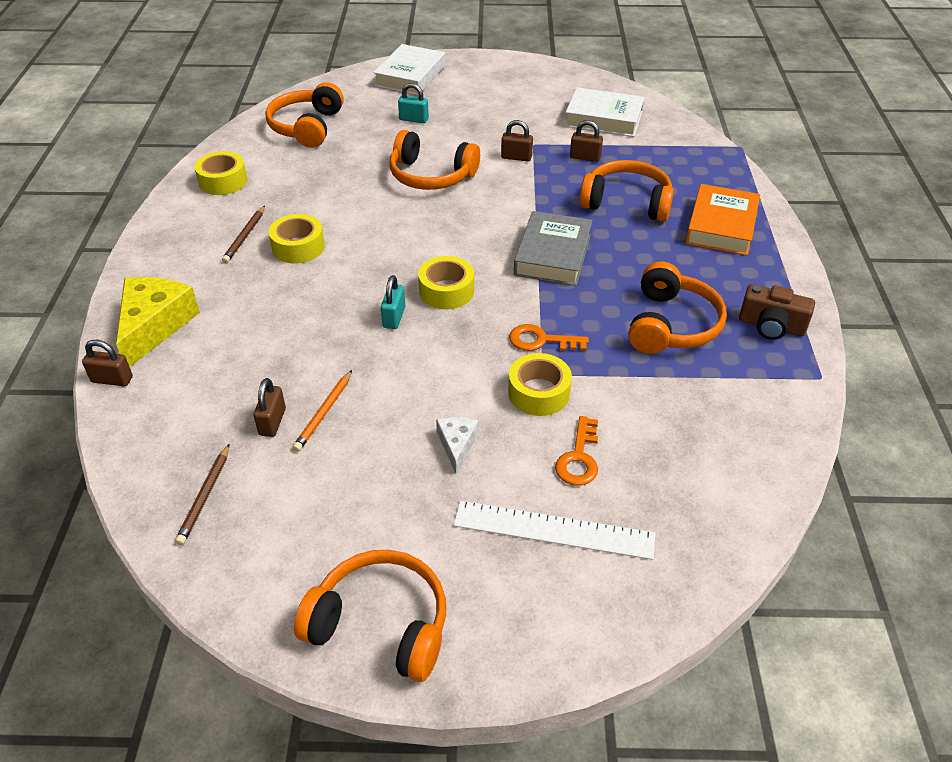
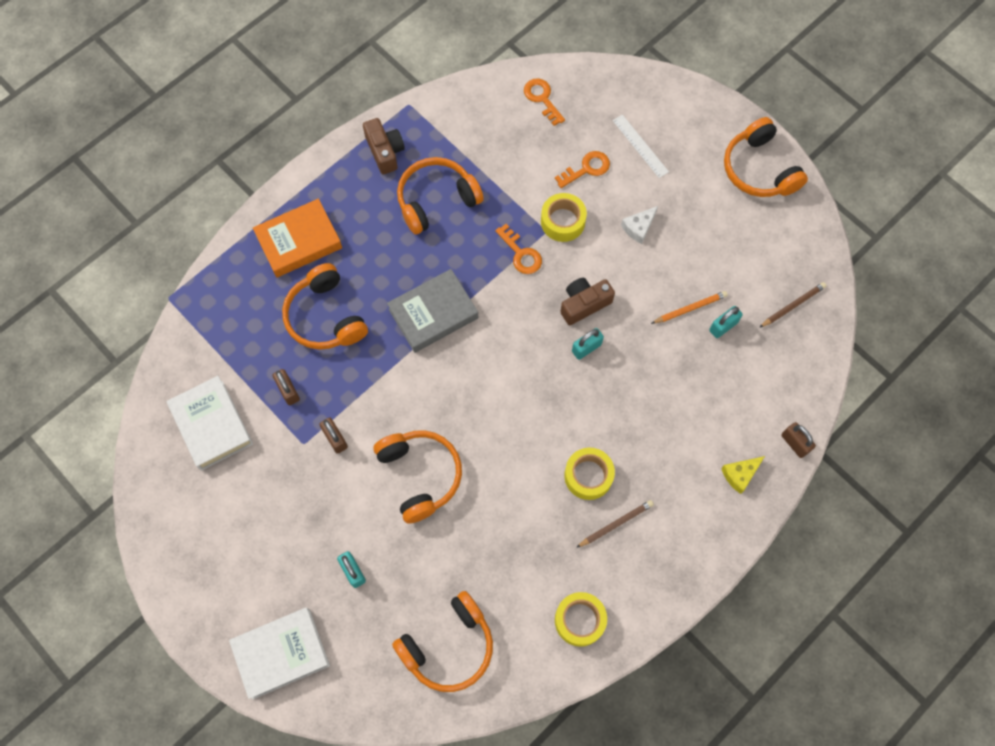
camera: 135 degrees left, 25 degrees up
(155, 326) = (740, 474): yellow cheese -> yellow cheese, size x0.51
(272, 422) = (723, 326): brown padlock -> turquoise padlock
(434, 345) = (584, 304): none -> brown camera
(446, 291) = (533, 342): yellow tape -> none
(553, 530) = (640, 146): white ruler -> white ruler, size x0.65
(720, 490) = (542, 99): none -> orange key

